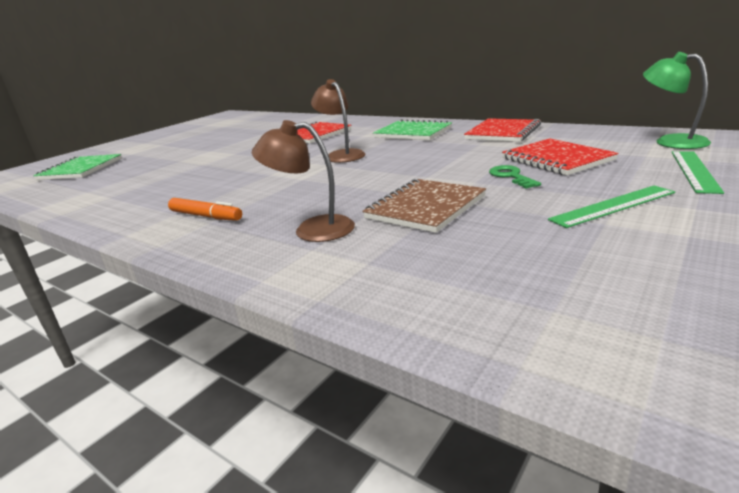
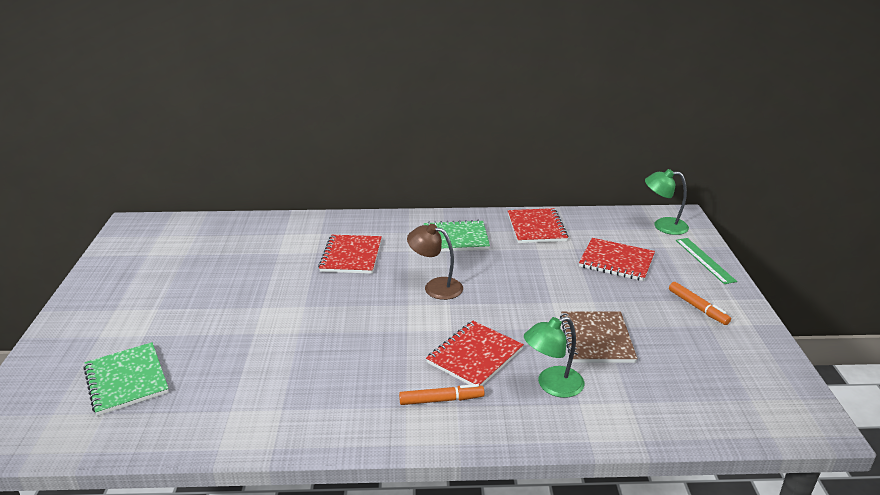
camera: 40 degrees left, 5 degrees up
(287, 197) = (475, 356): none -> red notebook
(312, 229) = (552, 385): brown lamp -> green lamp
(511, 176) = (610, 289): green key -> none
(613, 206) = (697, 307): green ruler -> orange marker

